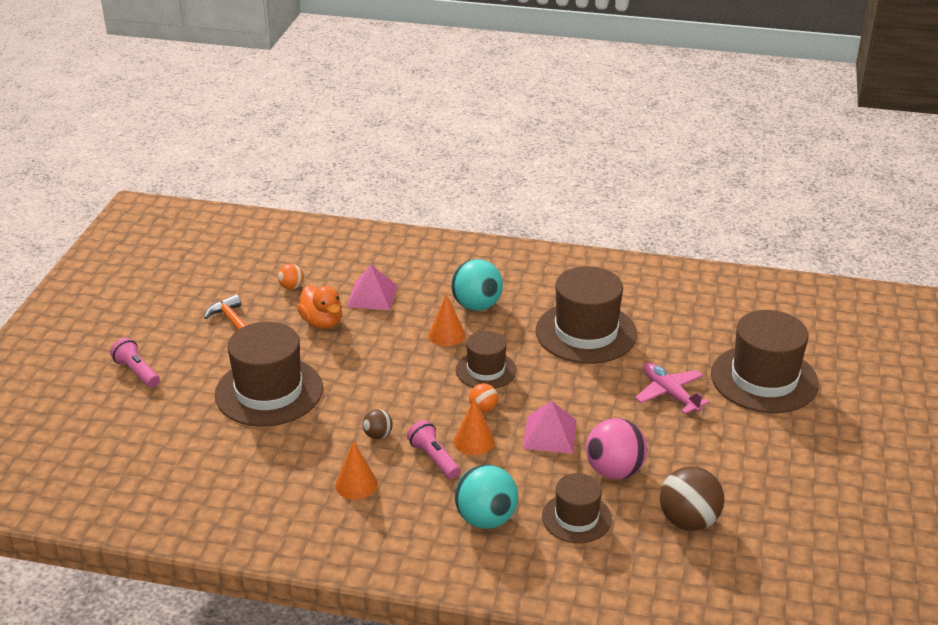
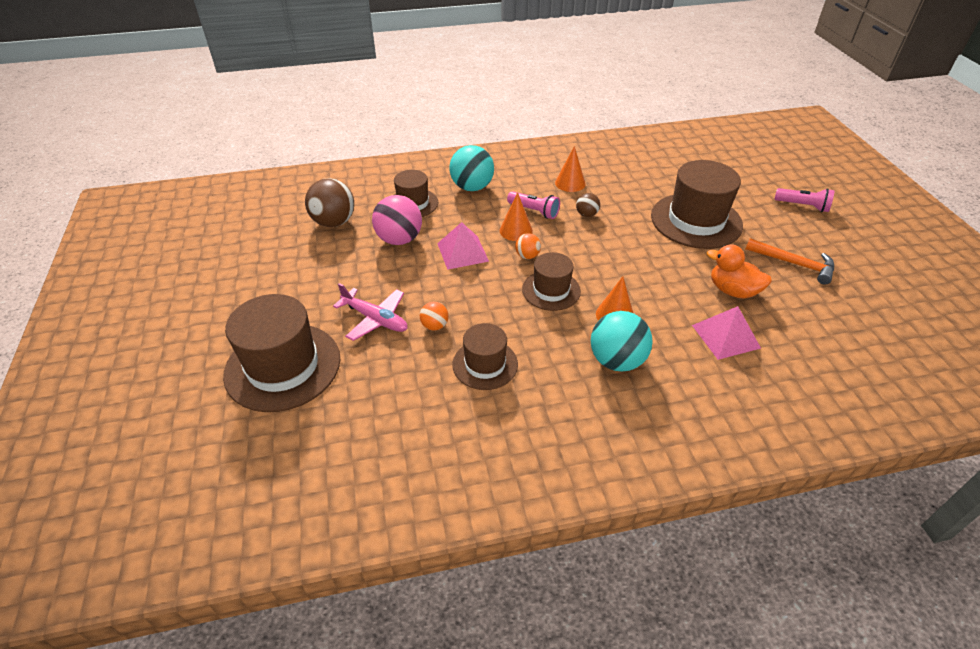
camera: 155 degrees right, 10 degrees up
(291, 287) = (807, 320): orange ball -> orange ball (434, 326)
(586, 332) = (485, 364): brown hat -> brown hat, size x0.58

